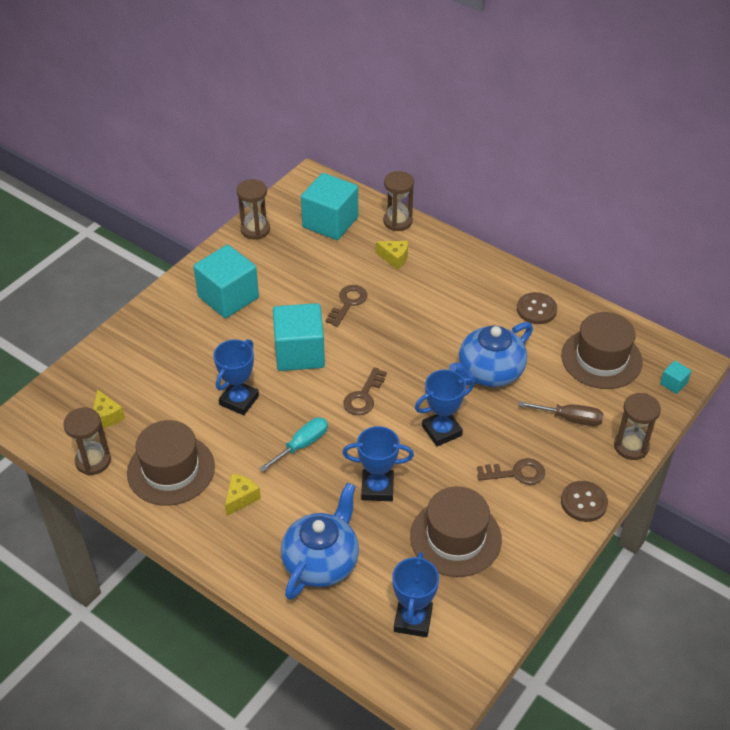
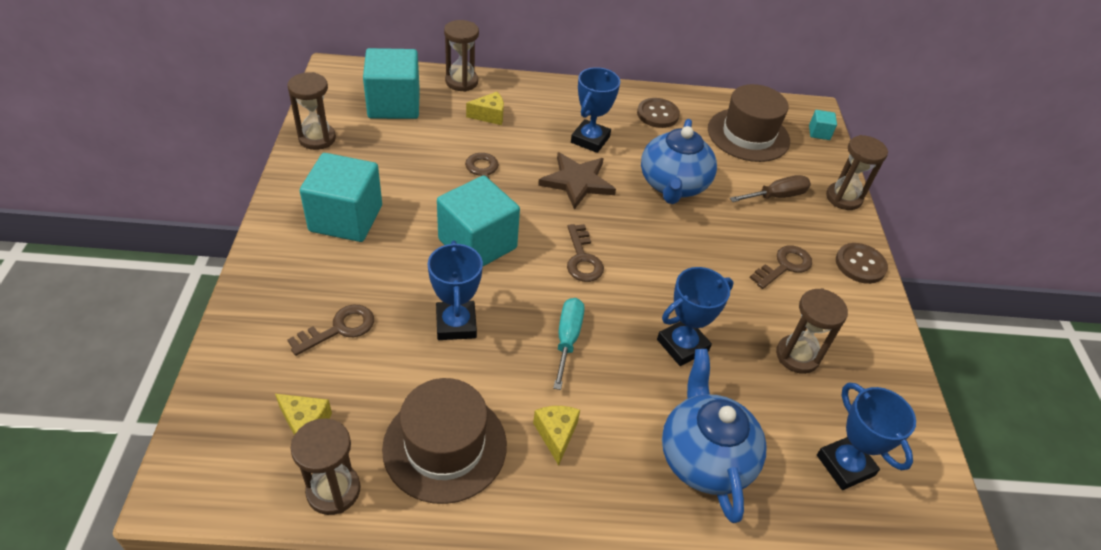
camera: 40 degrees left, 0 degrees up
(167, 369) = (339, 329): none -> brown key
(414, 338) = (577, 182): none -> brown star
(441, 431) = (685, 258): blue trophy -> blue trophy (590, 140)
(455, 537) = (797, 356): brown hat -> brown hourglass

